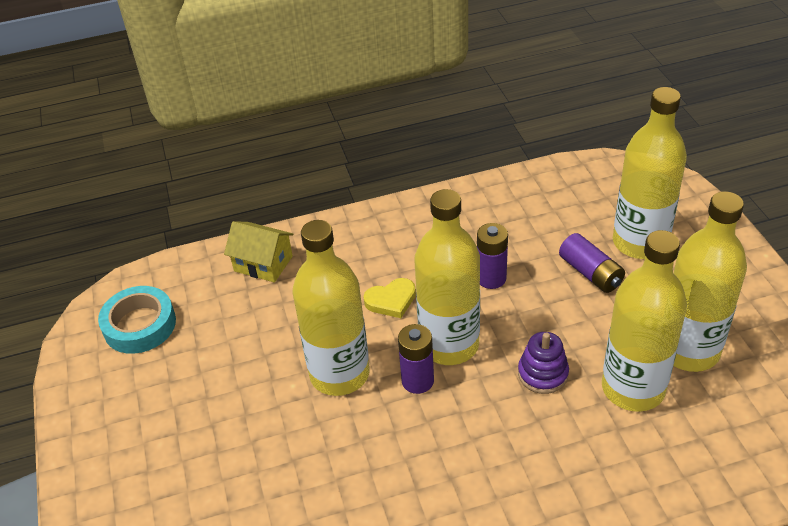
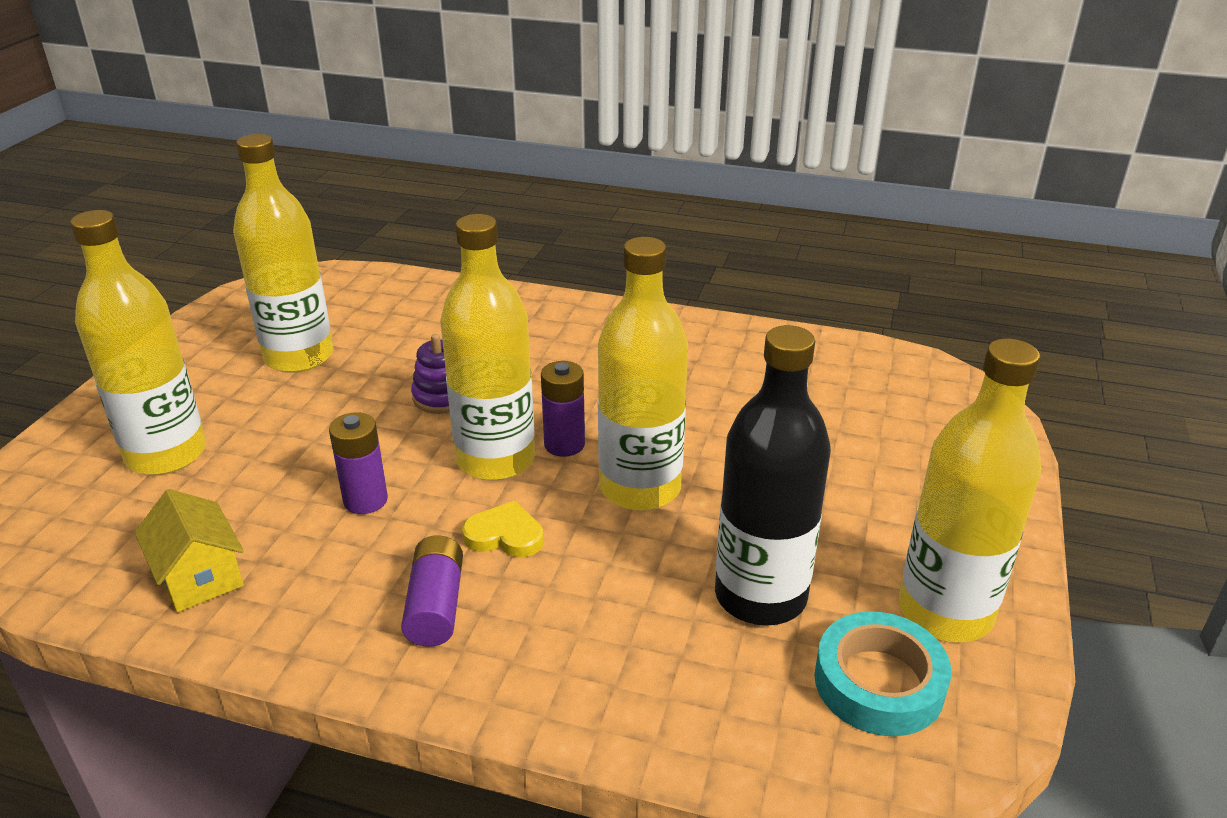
camera: 150 degrees left, 10 degrees down
(222, 340) = (760, 596): none -> black bottle
(263, 263) = (628, 685): yellow house -> yellow house (199, 576)
(590, 273) = (263, 452): purple battery -> purple battery (436, 606)
(633, 388) = (386, 355): yellow bottle -> yellow bottle (945, 612)

